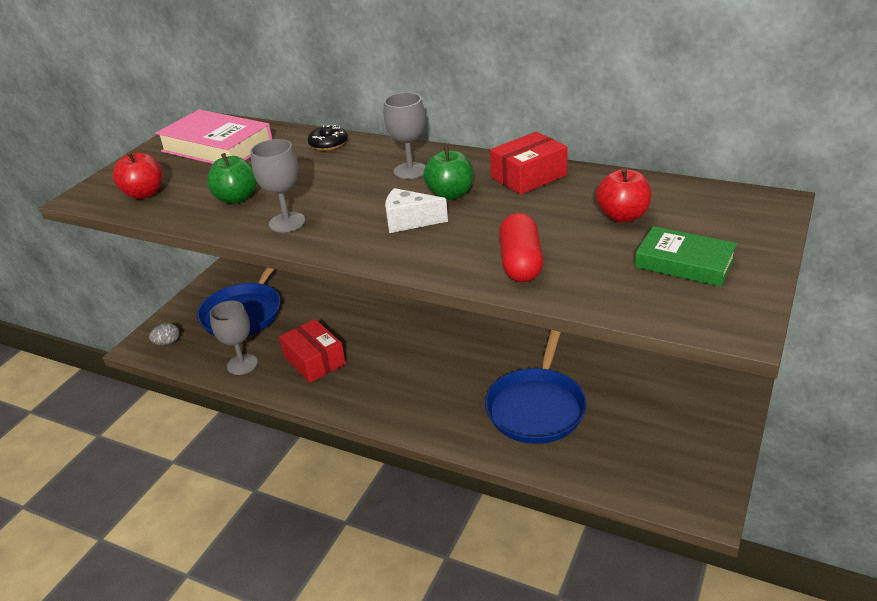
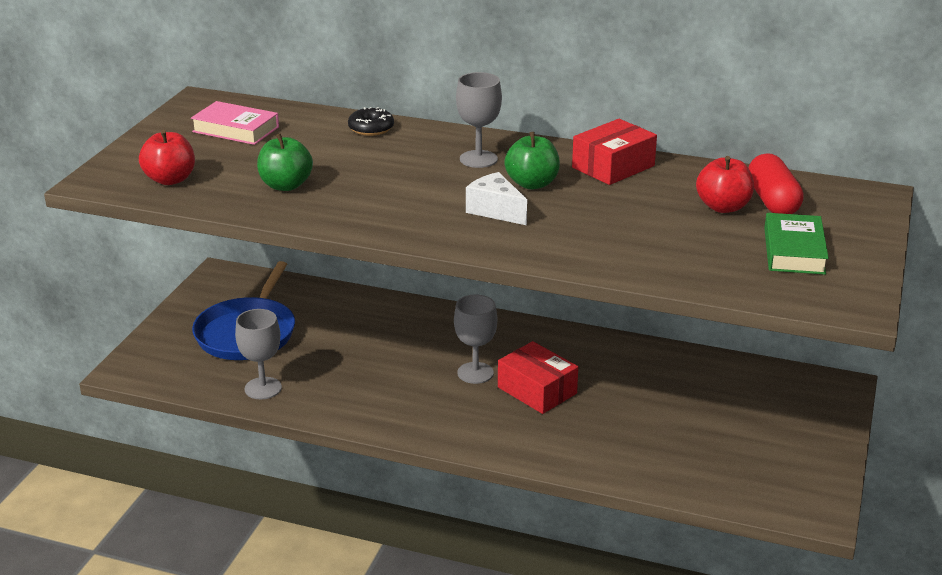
camera: 10 degrees left, 5 degrees down
(167, 343) = (159, 366): grey egg -> none
(217, 147) = (236, 129): pink book -> pink book, size x0.64
(287, 222) = (357, 211): grey goblet -> grey goblet (475, 373)
(314, 360) = (351, 383): red box -> red box (537, 390)
(409, 221) = (495, 211): white cheese -> white cheese turned 45 degrees clockwise
(521, 263) = (628, 251): red capsule -> red capsule (772, 201)
(536, 407) = (622, 425): blue pan -> none
(684, 263) = (794, 251): green book -> green book turned 75 degrees clockwise

